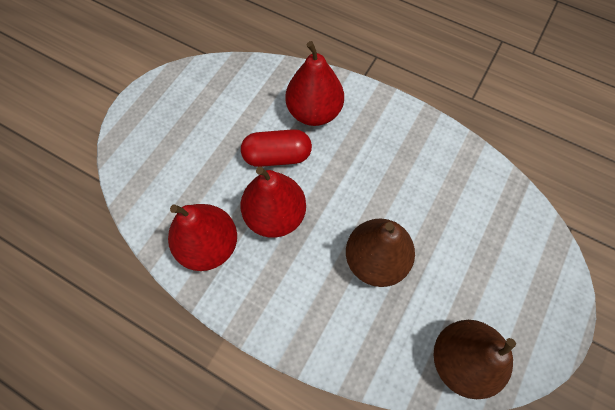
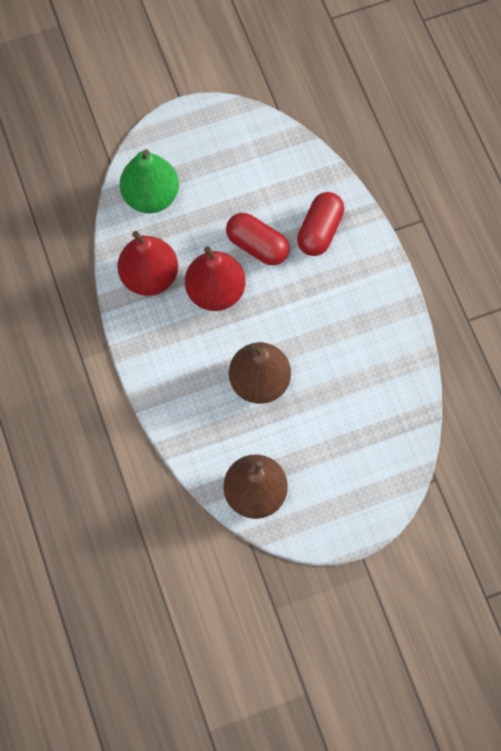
camera: 40 degrees right, 5 degrees up
(156, 180) = (151, 196): none -> green pear
(314, 112) = (319, 231): red pear -> red capsule

